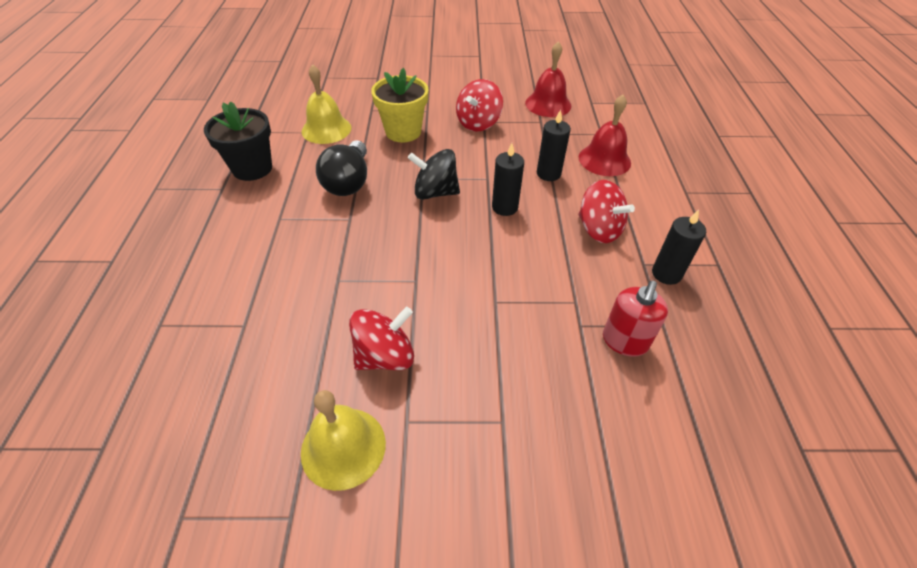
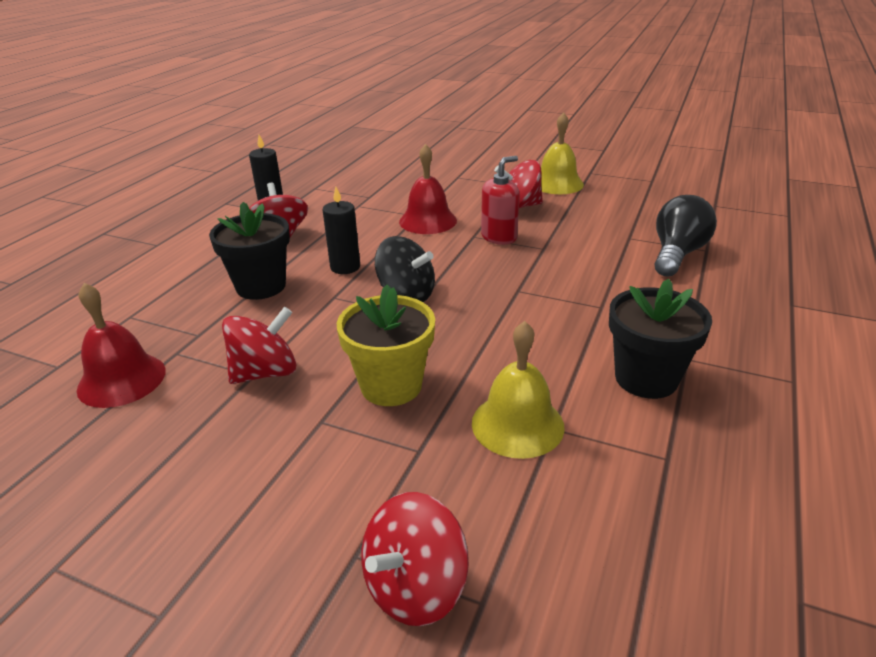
camera: 155 degrees left, 15 degrees down
(348, 182) = (506, 328): black light bulb -> black light bulb (677, 254)
(351, 75) = (415, 586): none -> red spinning top
(548, 174) = (261, 286): black candle -> black flower pot
(604, 160) = (179, 286): red bell -> red bell (428, 221)
(624, 341) = (349, 186): red soap dispenser -> red soap dispenser (499, 237)

